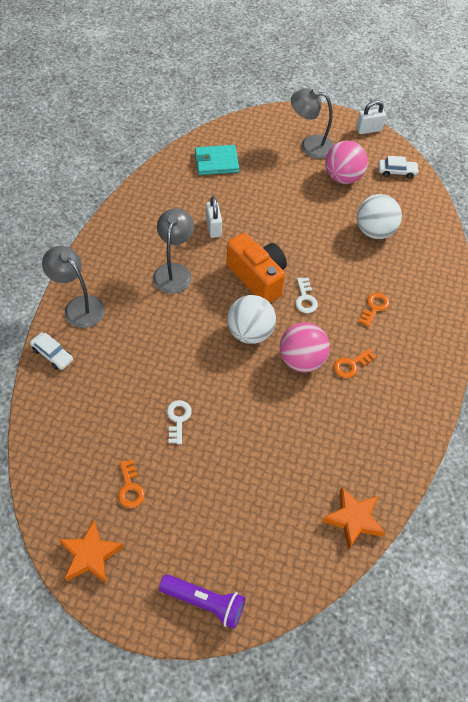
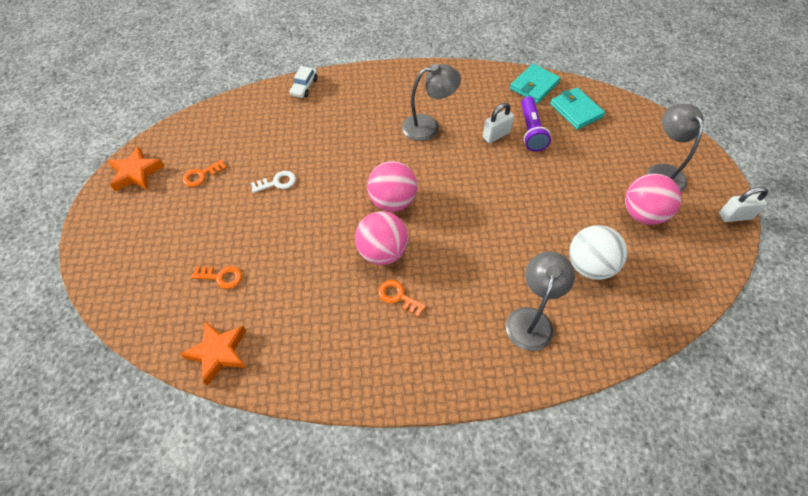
camera: 70 degrees right, 0 degrees up
(78, 306) = (357, 83): grey lamp -> grey lamp (531, 319)
(169, 174) = (534, 85): none -> turquoise wallet
(205, 602) = (109, 260): purple flashlight -> purple flashlight (531, 131)
(250, 332) = (392, 201): white ball -> pink ball
(258, 278) = (459, 186): orange camera -> none
(305, 298) = (458, 231): white key -> none
(368, 130) = (735, 216): white padlock -> white padlock turned 60 degrees counterclockwise
(374, 307) = (484, 296): orange key -> orange key (221, 277)
(397, 172) = (695, 262): white car -> none

